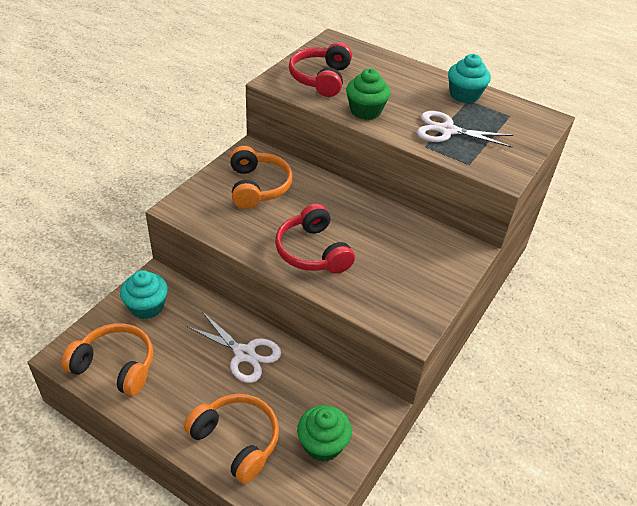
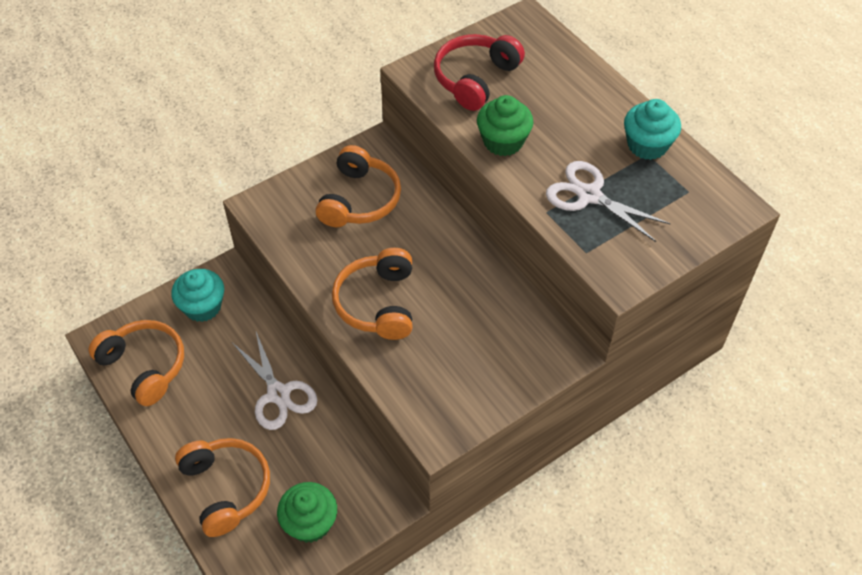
camera: 25 degrees right, 10 degrees up
(312, 251) = (378, 303): red headphones -> orange headphones

